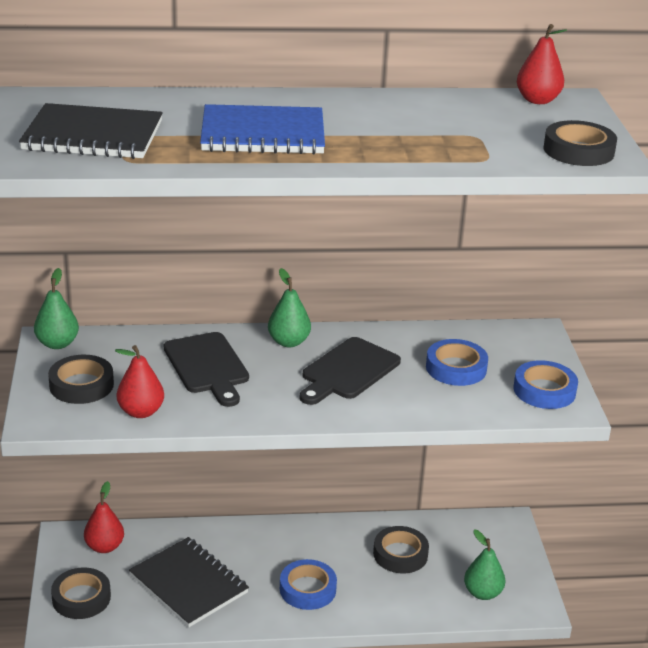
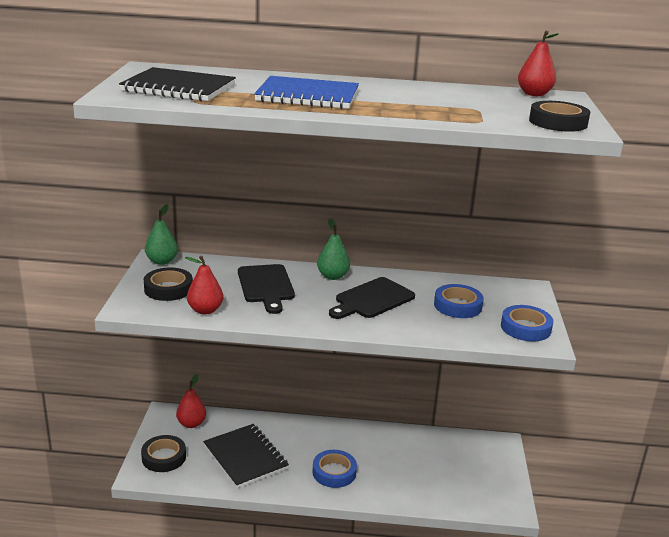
camera: 10 degrees right, 5 degrees down
(400, 554) = (411, 456): black tape -> none
(482, 593) = (471, 492): green pear -> none

